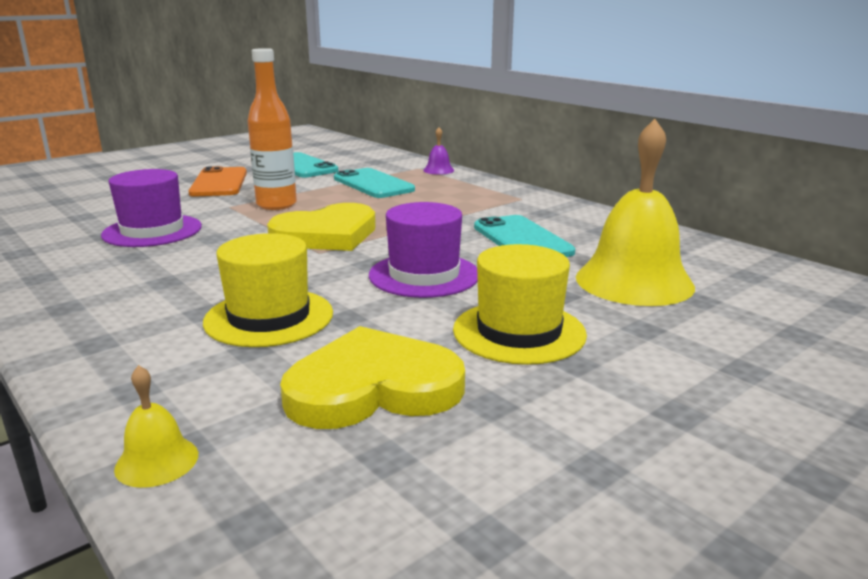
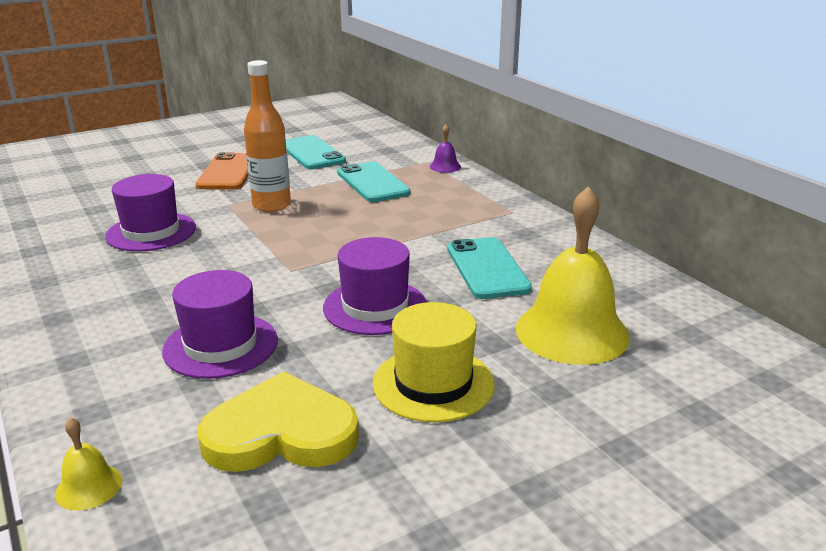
camera: 10 degrees right, 5 degrees up
(269, 317) = (221, 345): yellow hat -> purple hat
(327, 235) = (304, 248): yellow heart -> none

